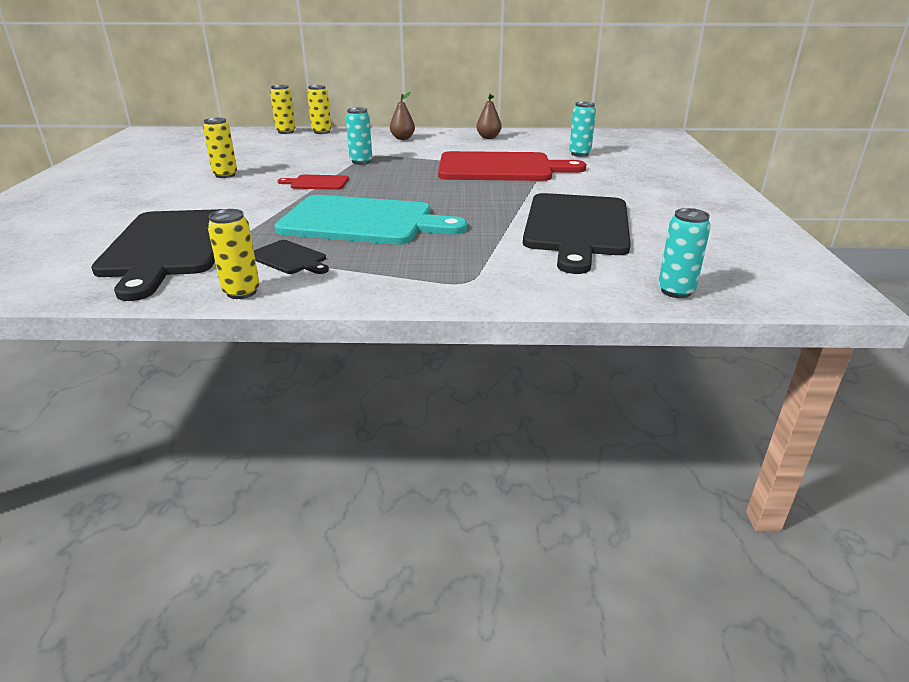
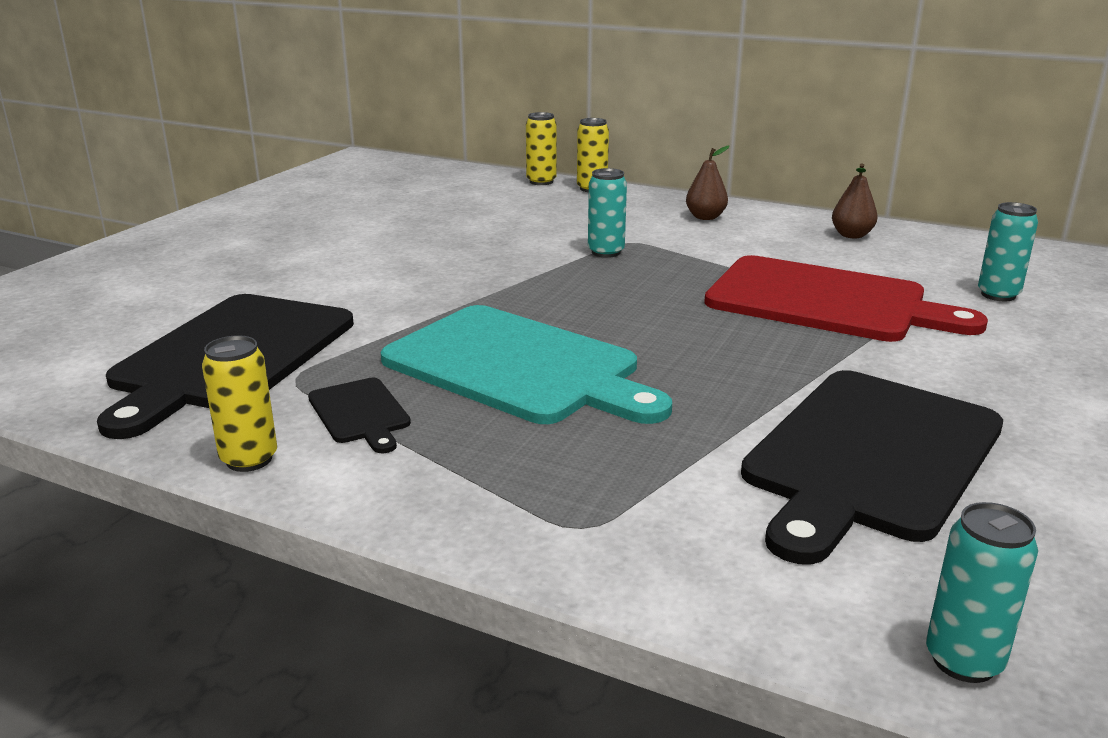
camera: 25 degrees right, 5 degrees down
(225, 175) = (399, 245): yellow can -> none
(317, 183) = (510, 281): red cutting board -> none

